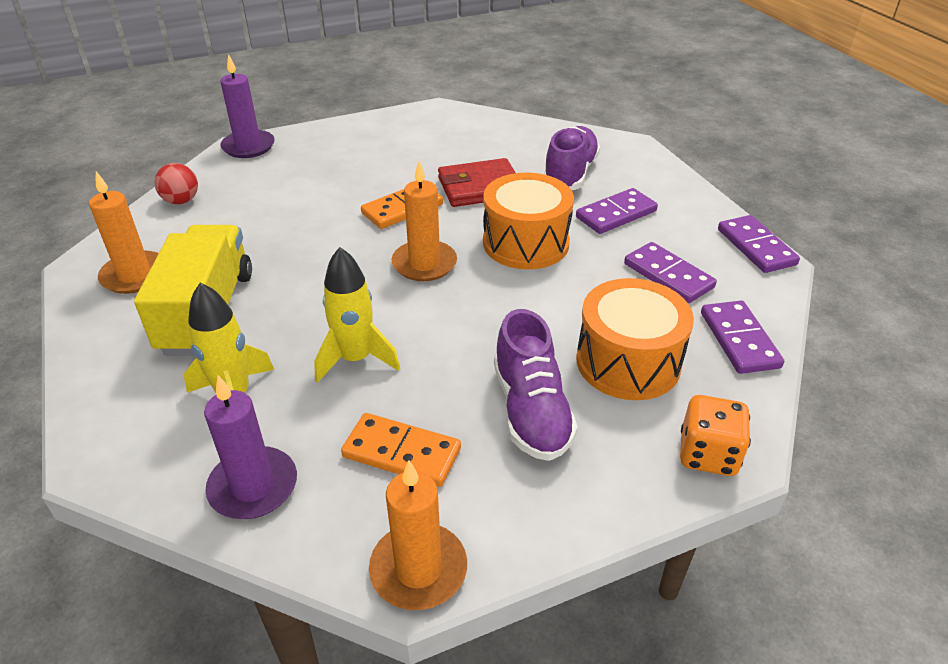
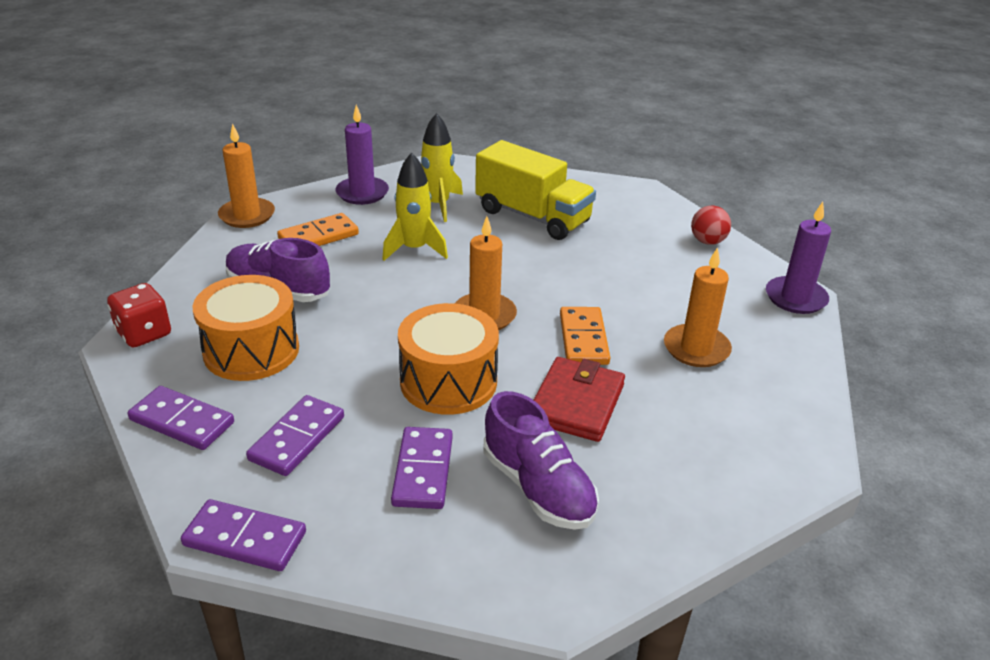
camera: 125 degrees right, 5 degrees down
(135, 275) = (609, 203): orange candle -> orange candle (696, 349)
(668, 276) = (297, 438): purple domino -> purple domino turned 60 degrees counterclockwise
(708, 454) = (144, 333): orange dice -> red dice

